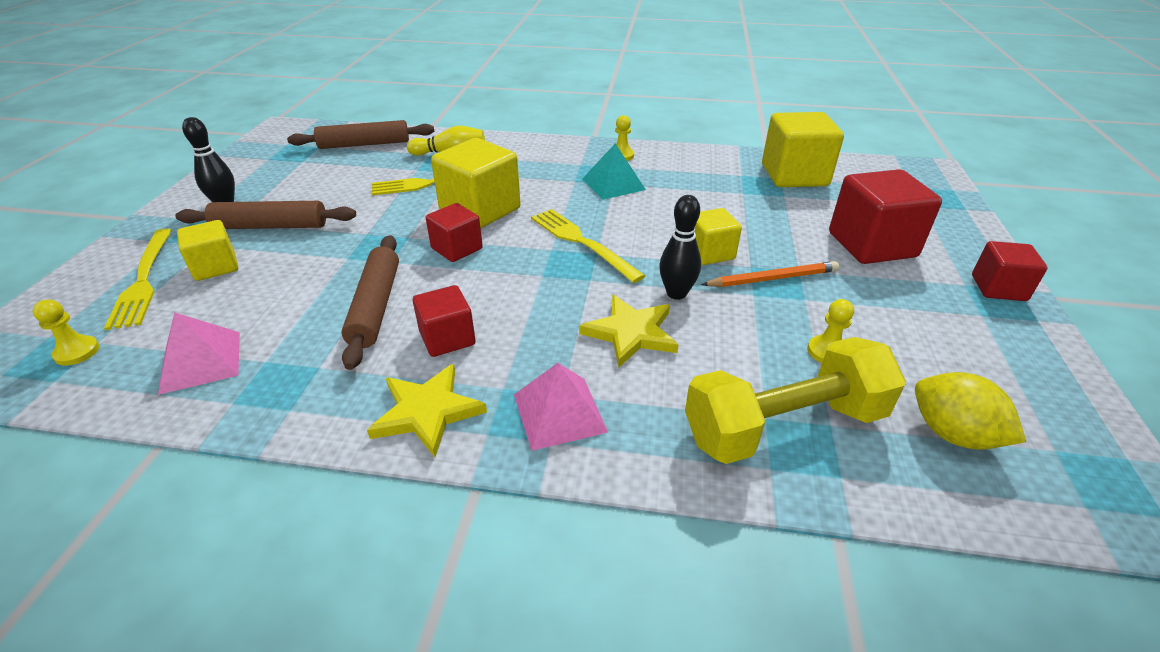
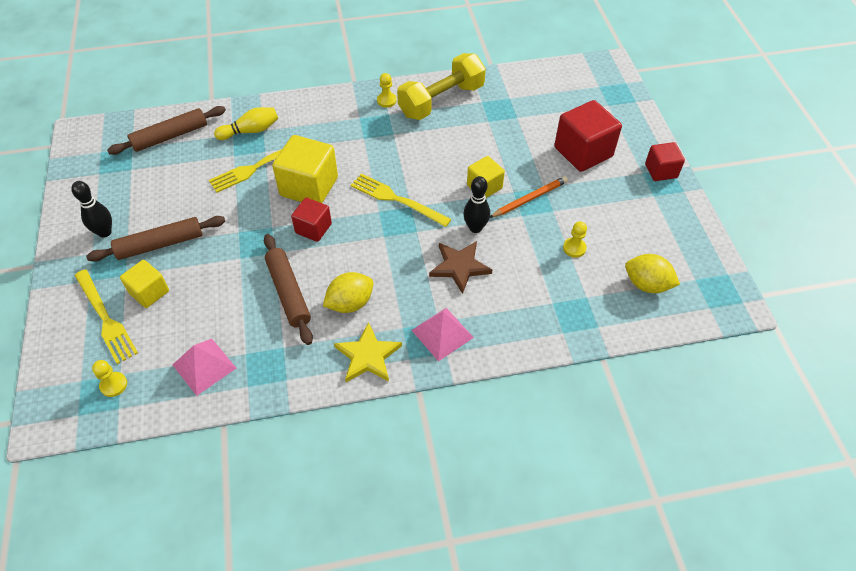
camera: 20 degrees left, 15 degrees up
(447, 338) = (350, 303): red cube -> yellow lemon
(613, 184) = (393, 134): turquoise pyramid -> none
(631, 333) = (459, 267): yellow star -> brown star
(784, 425) = (563, 305): yellow dumbbell -> yellow dumbbell (441, 101)
(794, 175) = (518, 93): yellow cube -> none

